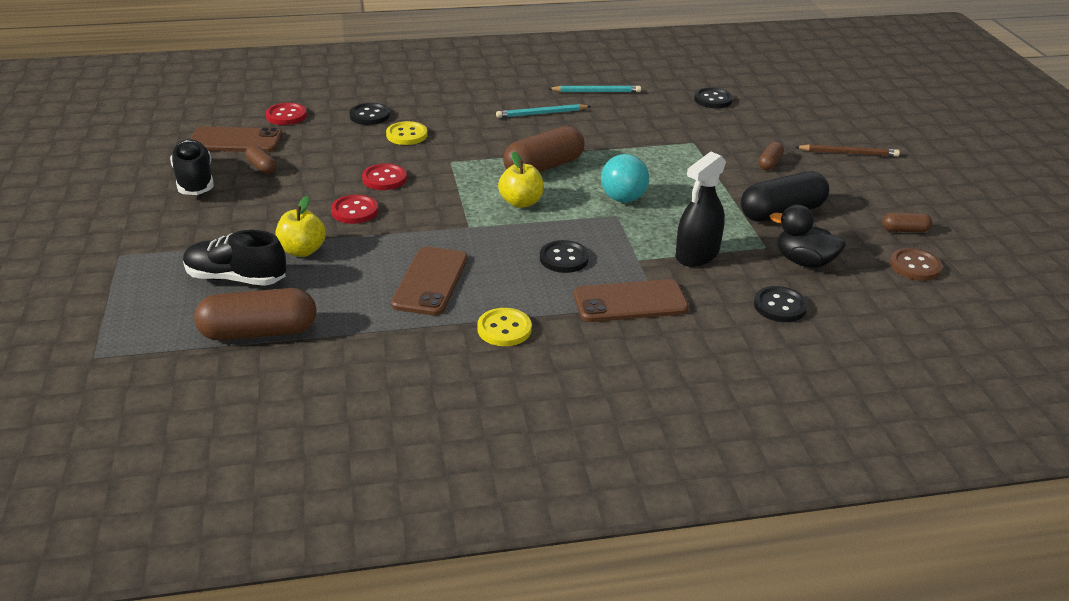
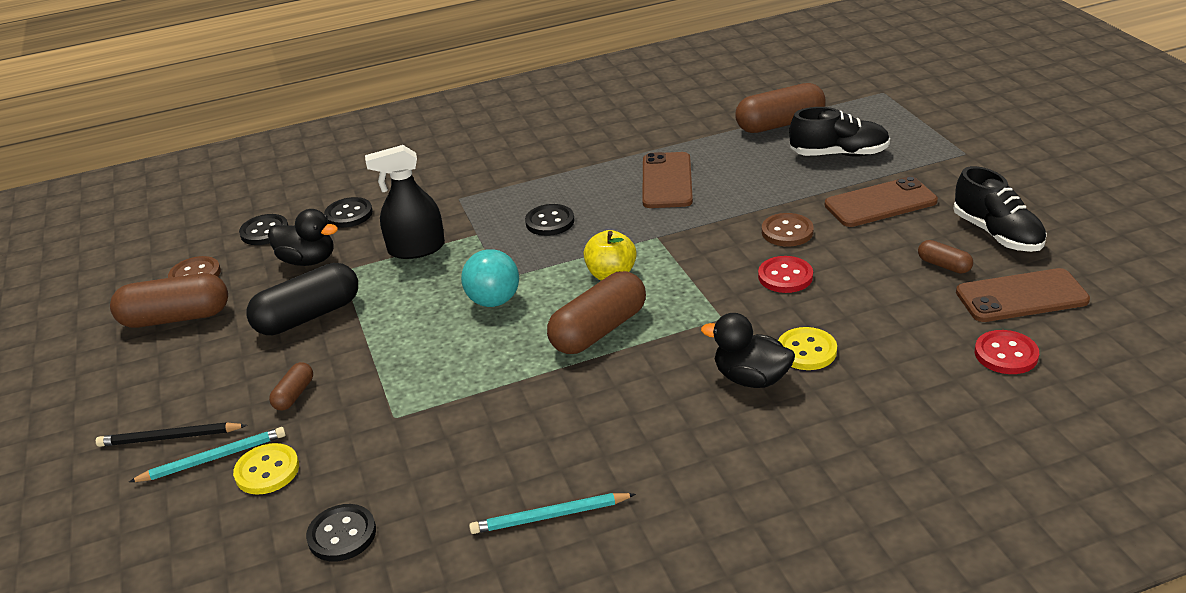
camera: 175 degrees right, 0 degrees up
(302, 250) = (804, 185): yellow apple -> none
(355, 211) = (787, 232): red button -> brown button
(369, 115) = (887, 378): black button -> black button (264, 231)
(453, 127) = (751, 378): none -> black duck
(504, 329) = (587, 158): yellow button -> yellow button (267, 471)
(541, 113) = (630, 436): turquoise pencil -> turquoise pencil (213, 458)
(630, 302) = (483, 195): brown phone -> brown phone (880, 203)
(697, 254) = (416, 249): black spray bottle -> black spray bottle turned 135 degrees counterclockwise
(848, 153) = (170, 438): brown pencil -> black pencil
(905, 230) = (176, 318): brown capsule -> brown capsule, size x2.05

